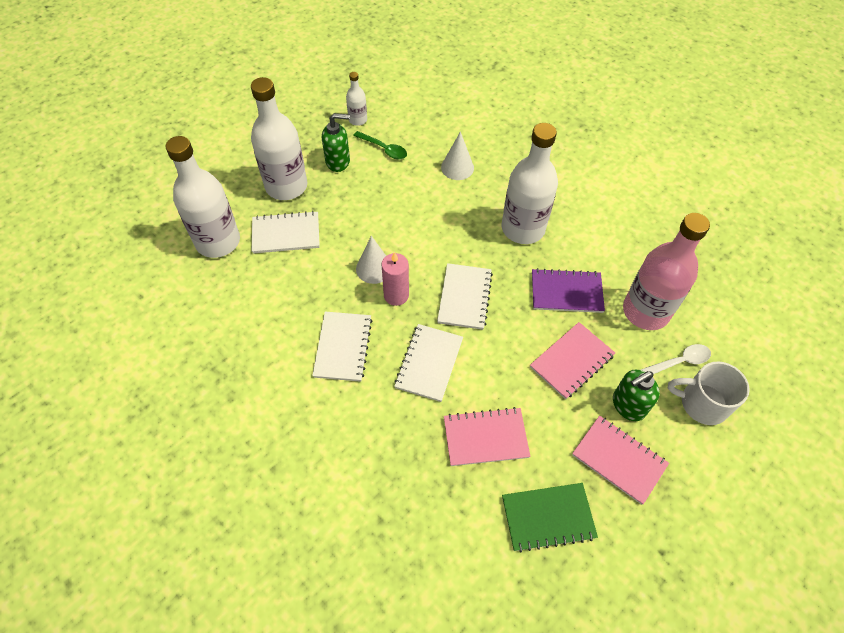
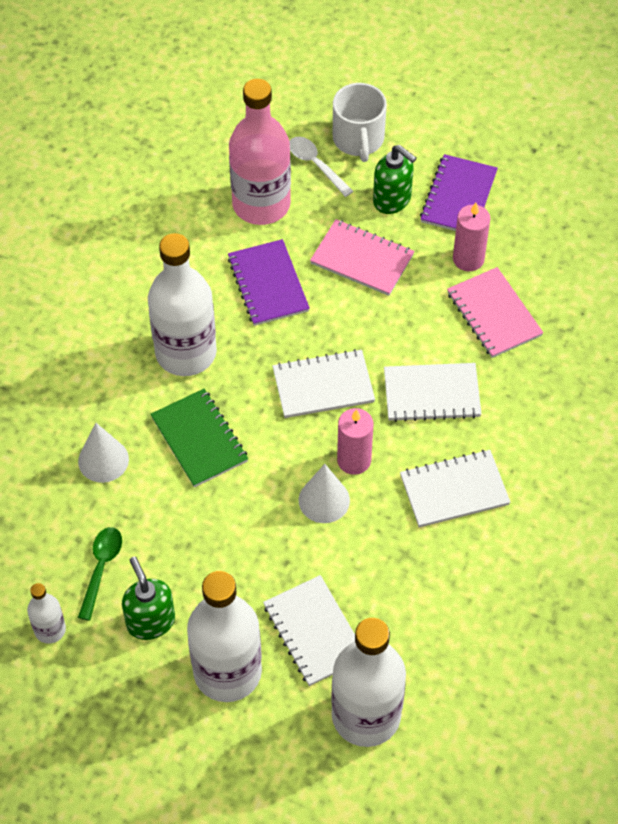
camera: 110 degrees left, 0 degrees up
(548, 441) = (468, 259): none -> pink candle
(548, 517) = (548, 241): green notebook -> green notebook (199, 439)
(619, 460) = (458, 197): pink notebook -> purple notebook

